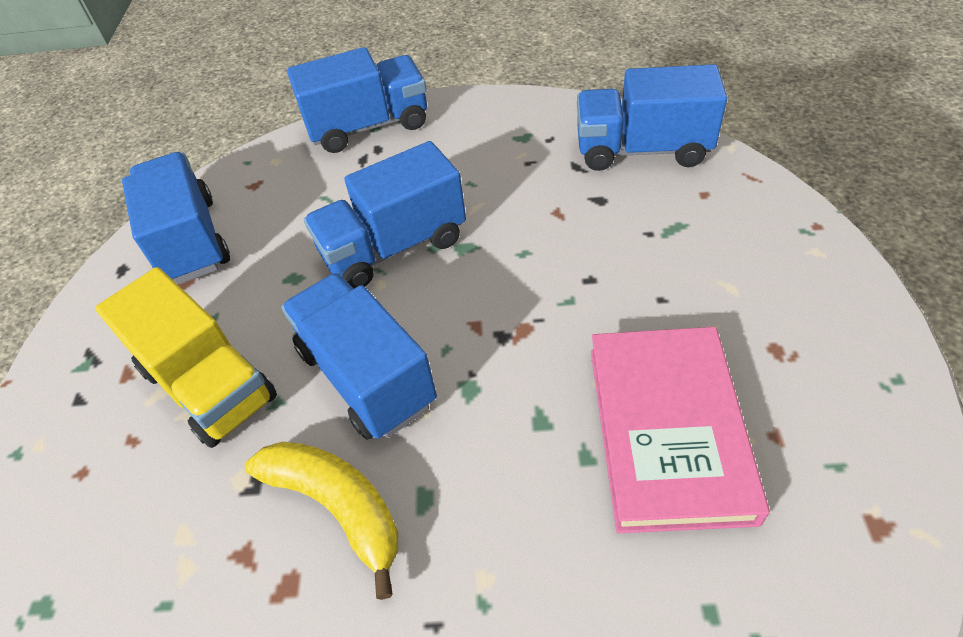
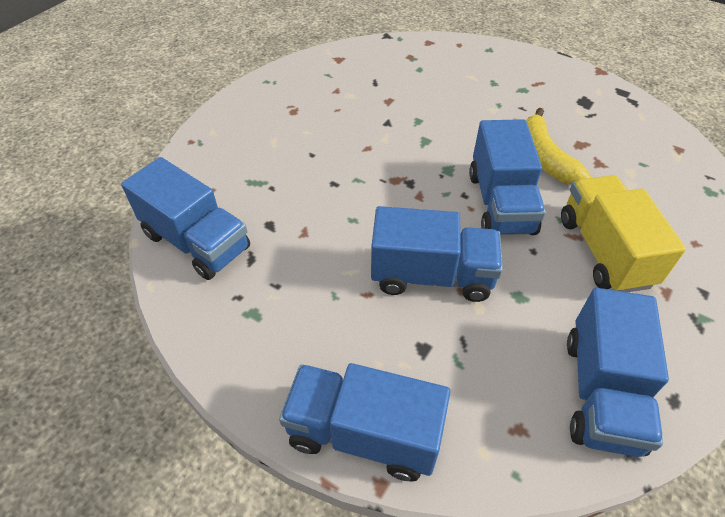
camera: 150 degrees left, 0 degrees up
(668, 430) = (375, 111): pink book -> none

